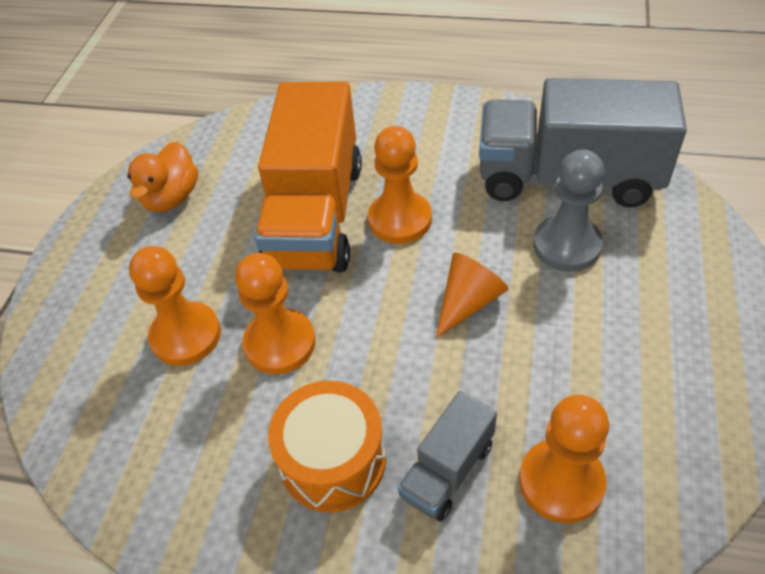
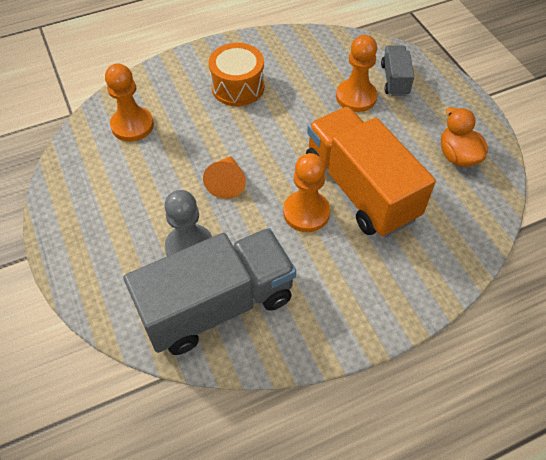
camera: 140 degrees right, 5 degrees up
(280, 343) = (307, 116): orange pawn -> none
(447, 470) = (185, 106): grey truck -> grey truck (395, 80)

